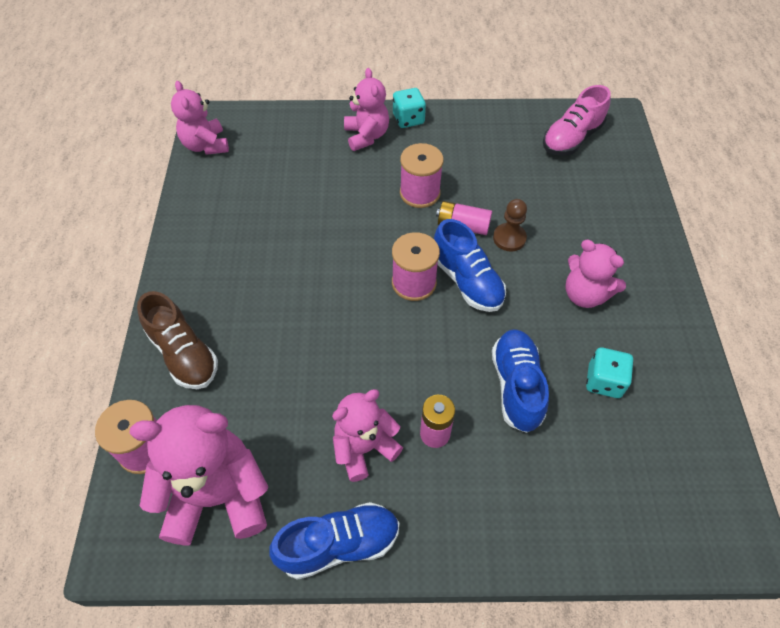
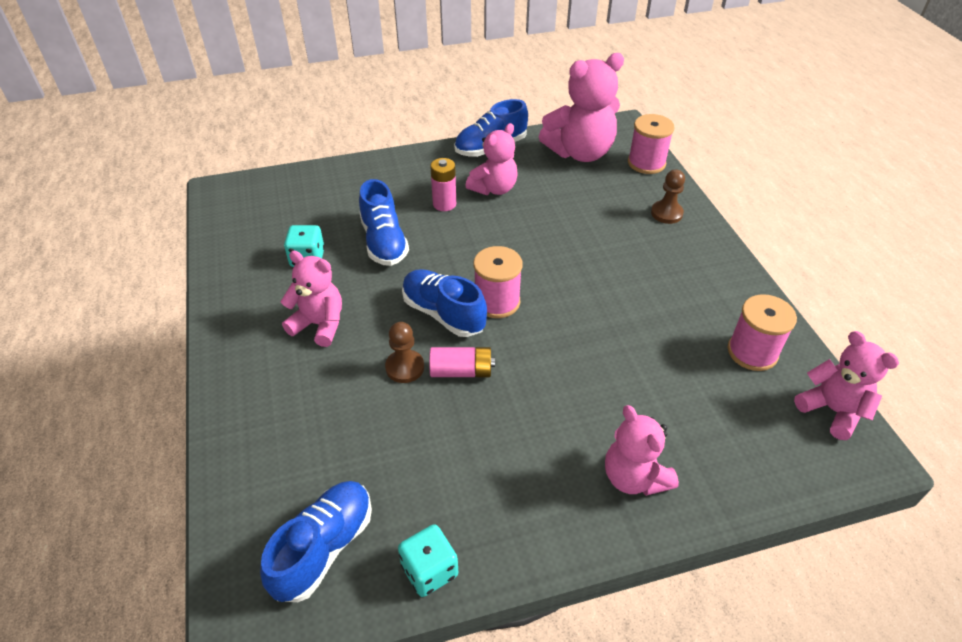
camera: 165 degrees right, 10 degrees down
(184, 354) = (666, 213): brown shoe -> brown pawn
(408, 119) = (587, 526): turquoise dice -> turquoise dice (429, 570)
(420, 193) = (525, 402): pink spool -> pink spool (752, 352)
(571, 138) = (324, 548): pink shoe -> blue shoe

